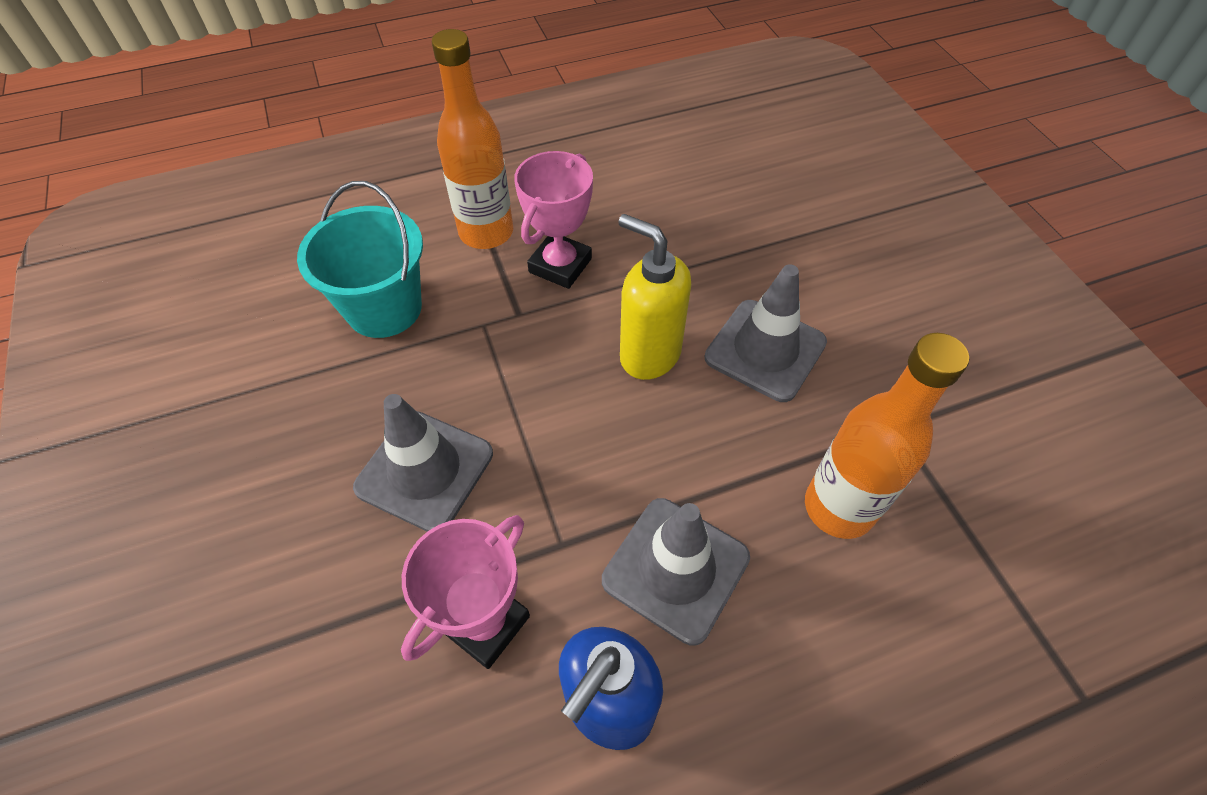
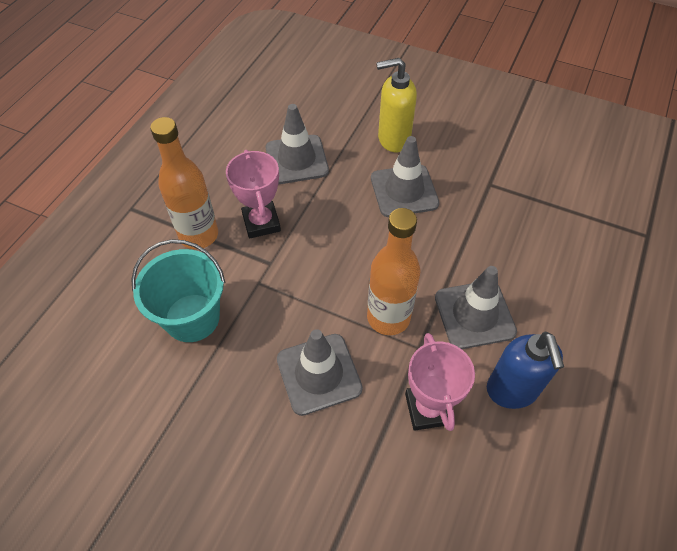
camera: 45 degrees left, 0 degrees up
(649, 354) = (357, 233): yellow soap dispenser -> yellow soap dispenser (393, 139)
(678, 226) = (296, 159): none -> grey traffic cone
(839, 507) = (504, 235): orange bottle -> orange bottle (388, 317)

